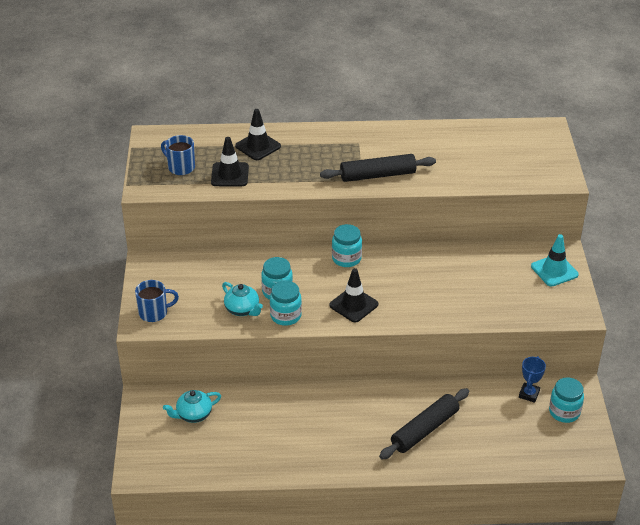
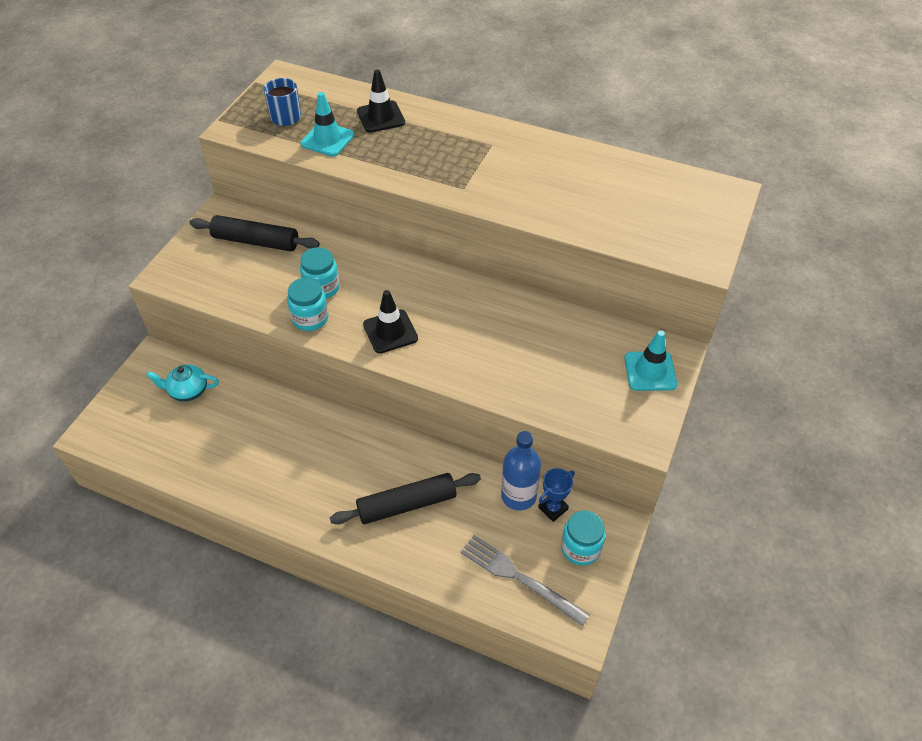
camera: 25 degrees right, 10 degrees up
(154, 313) = (185, 268): blue mug -> none
(230, 175) = (327, 139): black traffic cone -> turquoise traffic cone
(242, 310) = (272, 296): turquoise teapot -> none
(346, 258) = (421, 275): turquoise jar -> none
(377, 175) = (484, 188): black rolling pin -> black rolling pin (256, 241)
(499, 395) = (518, 496): none -> blue bottle
(536, 445) = (519, 578): none -> grey fork

